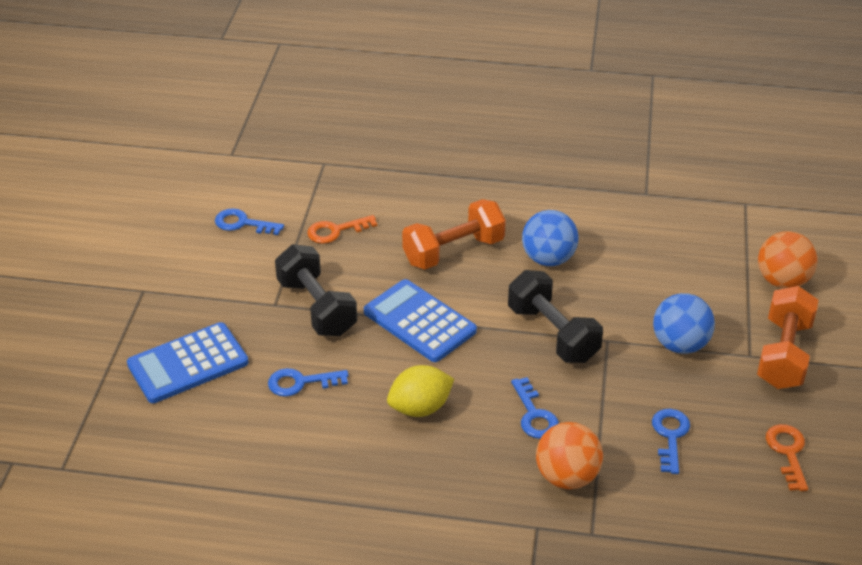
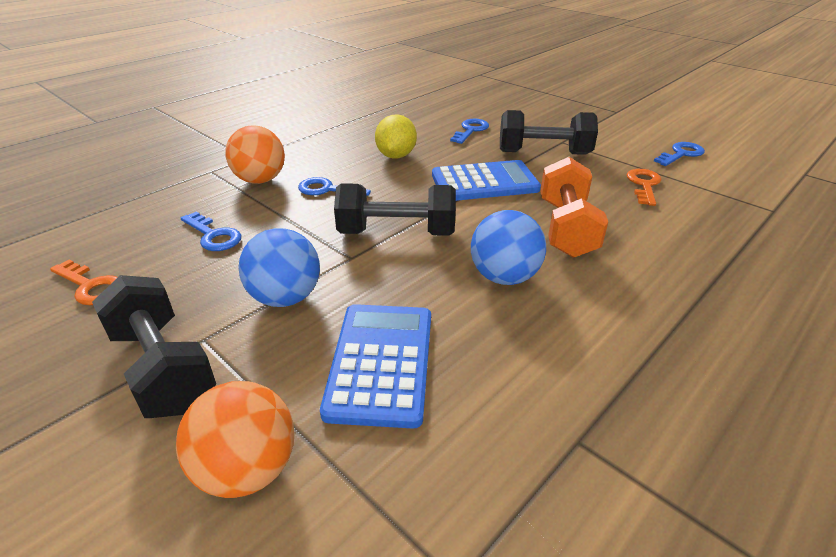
camera: 125 degrees right, 5 degrees down
(188, 363) = (527, 108): blue calculator -> blue calculator (381, 363)
(783, 354) = (163, 368): orange dumbbell -> black dumbbell

